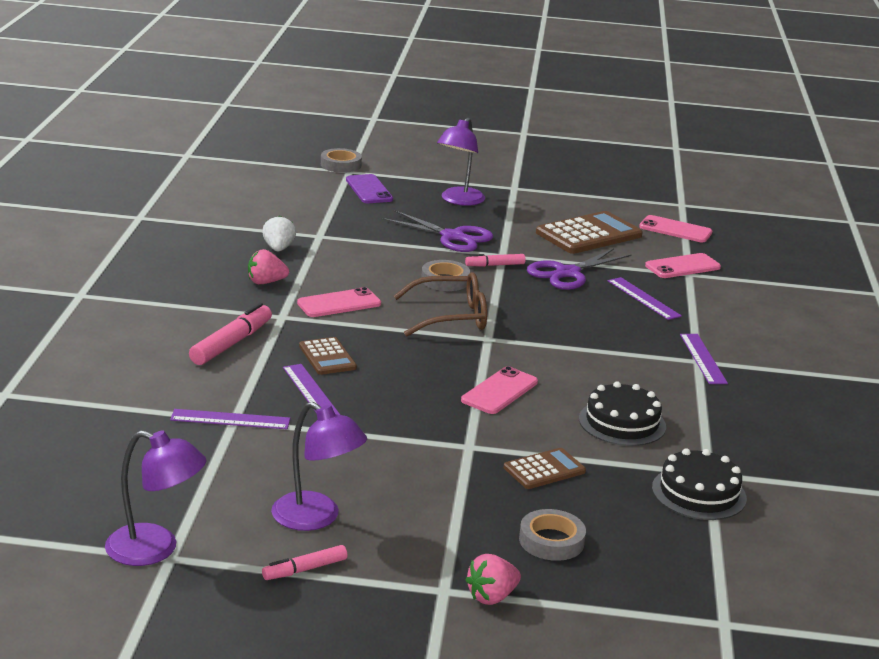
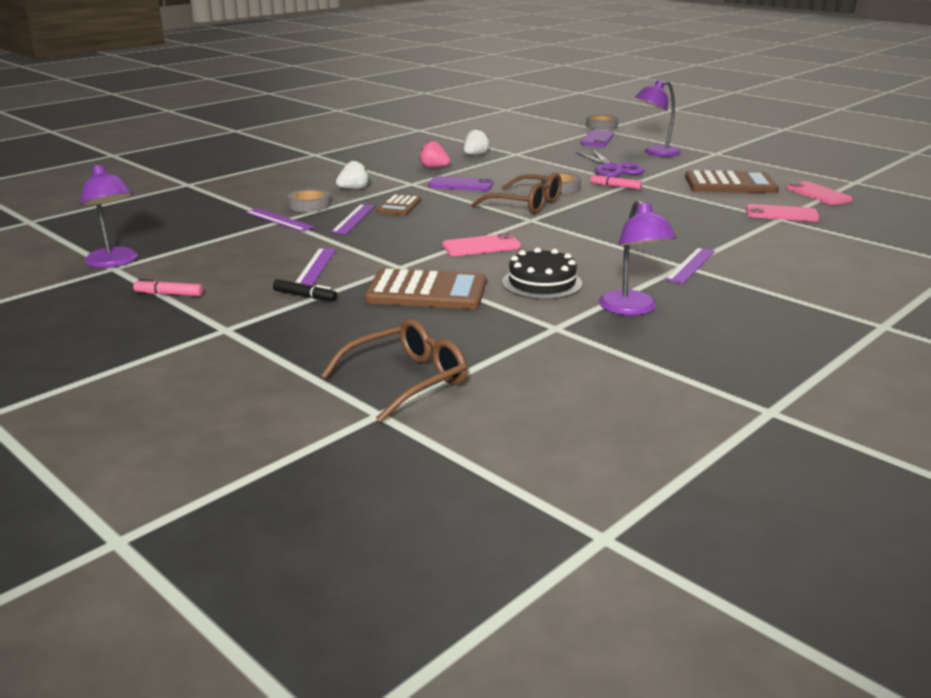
camera: 40 degrees right, 0 degrees up
(232, 343) = (353, 189): pink marker -> white strawberry
(316, 518) = (228, 274): purple lamp -> purple lamp (632, 309)
(339, 303) = (461, 184): pink phone -> purple phone
(446, 518) = (305, 296): none -> black marker
(492, 597) = (247, 342): pink strawberry -> none
(544, 469) = (426, 291): brown calculator -> brown calculator, size x1.78
(551, 541) = (350, 327): grey tape -> grey tape (309, 205)
(567, 273) = (667, 200): purple scissors -> none
(643, 298) = (707, 224): purple ruler -> purple ruler (315, 267)
(690, 580) = (407, 380): none -> brown glasses
(699, 493) = (522, 336): black cake -> none

